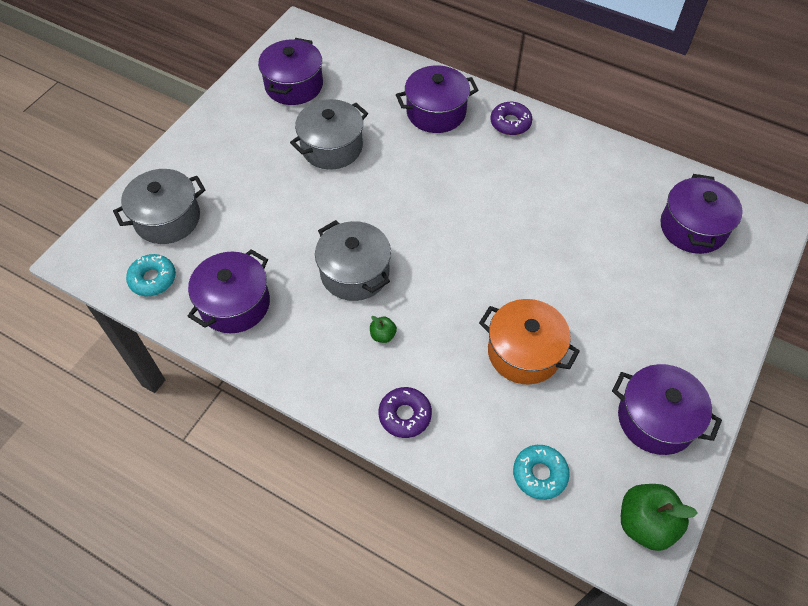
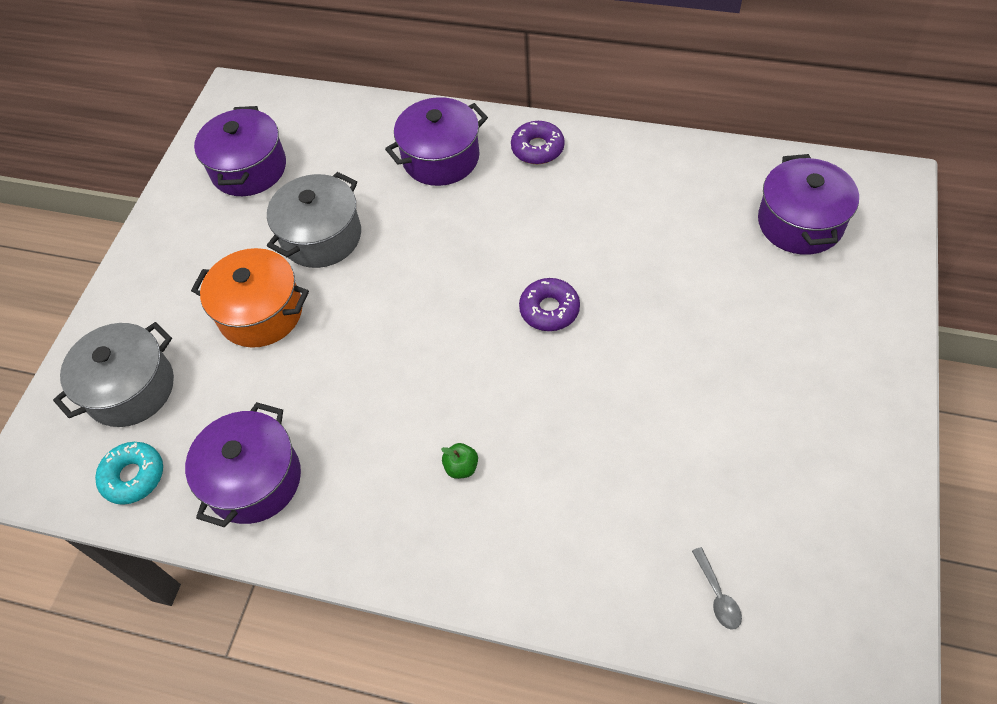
camera: 10 degrees left, 0 degrees up
(354, 273) = (400, 394): grey pot -> none
(405, 415) = (522, 567): purple donut -> purple donut (549, 309)
(524, 352) = (647, 439): orange pot -> orange pot (261, 312)
(539, 474) = (717, 595): turquoise donut -> grey spoon
(645, 523) = (868, 621): green apple -> none
(656, 419) = (836, 479): purple pot -> none

